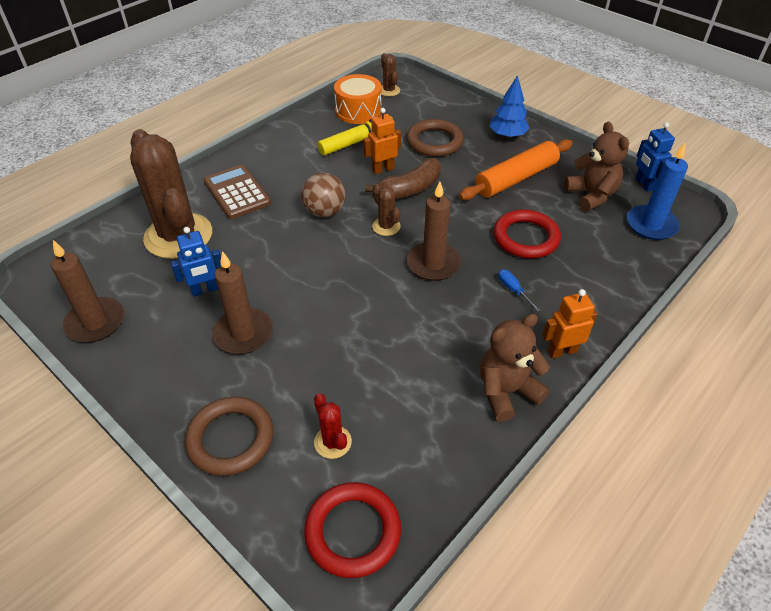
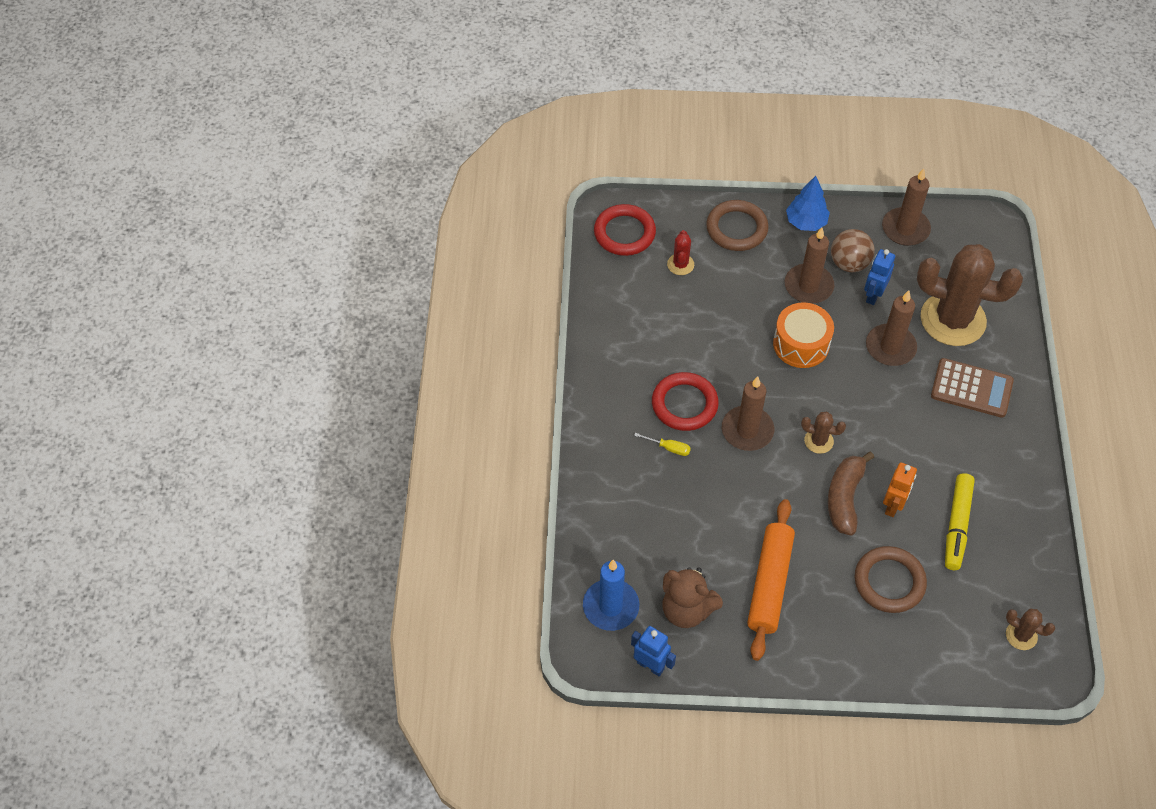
camera: 140 degrees right, 10 degrees up
(250, 248) = (890, 347): none -> brown candle
(324, 212) = (881, 420): brown ball -> brown ball (849, 263)
(333, 442) = (680, 264): red cactus -> red cactus turned 75 degrees clockwise
(358, 111) = (1009, 574): orange drum -> orange drum (801, 344)
(506, 391) = (609, 363): brown teddy bear -> none
(507, 135) = (832, 648): blue tree -> blue tree (806, 222)
(513, 290) = (669, 448): blue screwdriver -> yellow screwdriver
(526, 238) = (702, 511): red ring -> red ring (684, 404)
(562, 351) = (596, 418): orange robot -> none

